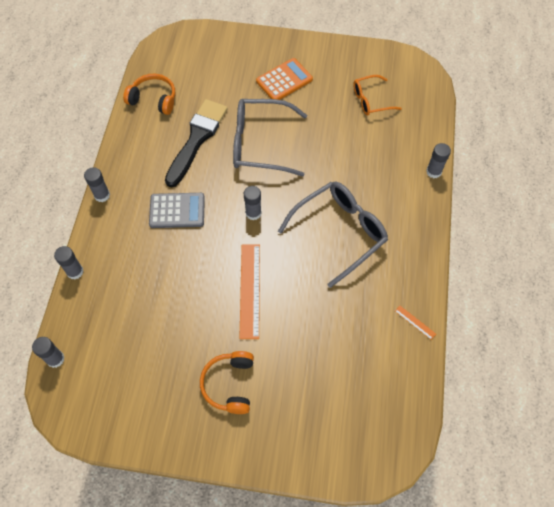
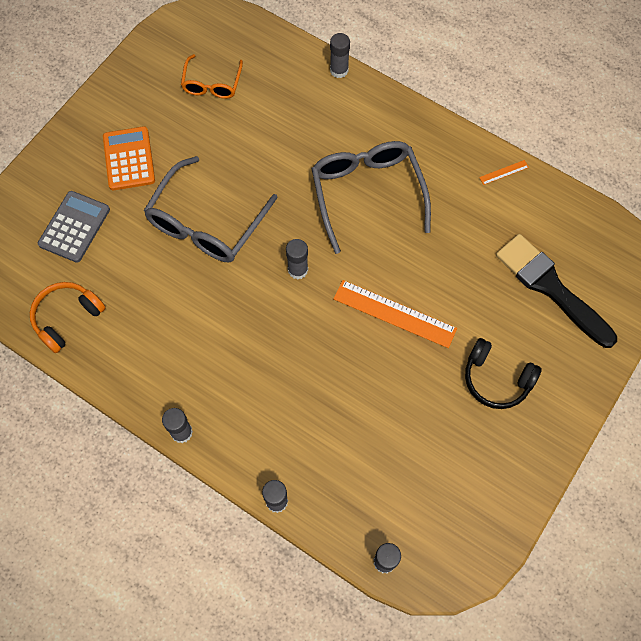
camera: 65 degrees left, 5 degrees up
(177, 211) = (251, 352): grey calculator -> grey calculator (74, 227)
(197, 139) = (159, 290): black brush -> black brush (551, 288)
(229, 384) = (496, 379): orange headphones -> black headphones

